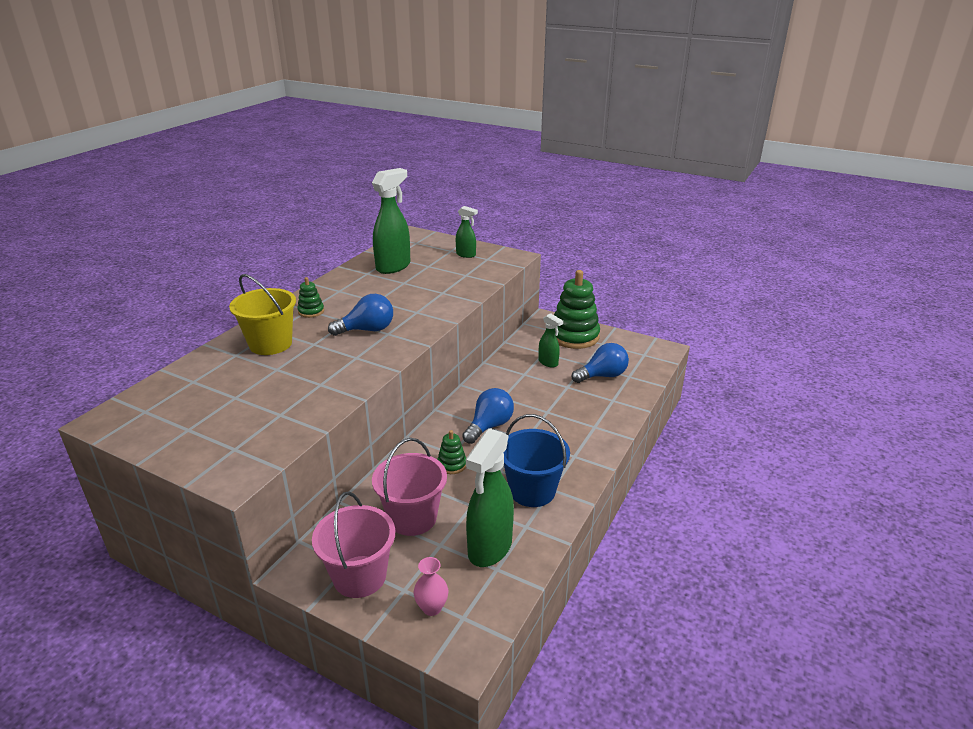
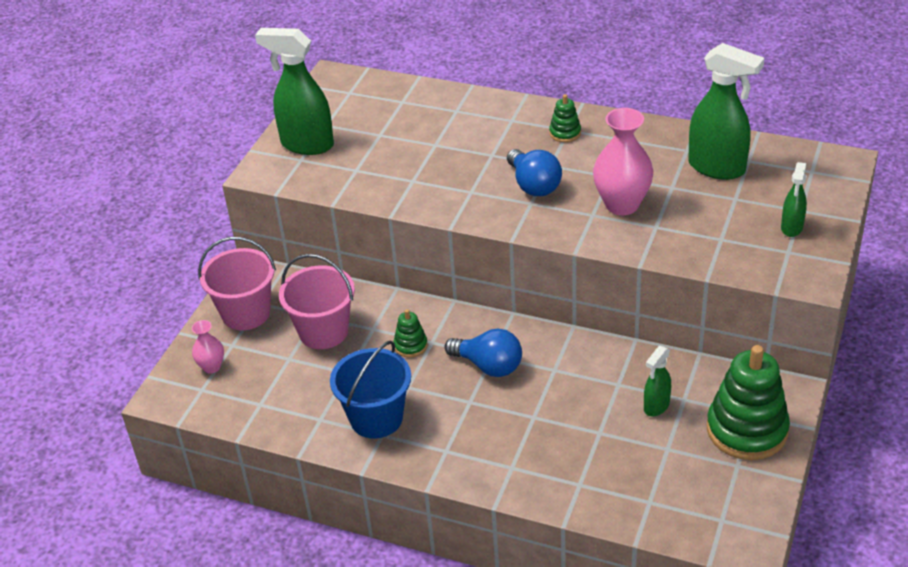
camera: 85 degrees right, 10 degrees up
(270, 344) = (483, 126): yellow bucket -> none
(412, 300) = (622, 205): none -> pink vase
(489, 548) = (286, 395): green spray bottle -> green spray bottle (306, 144)
(602, 376) = (640, 470): blue light bulb -> none

